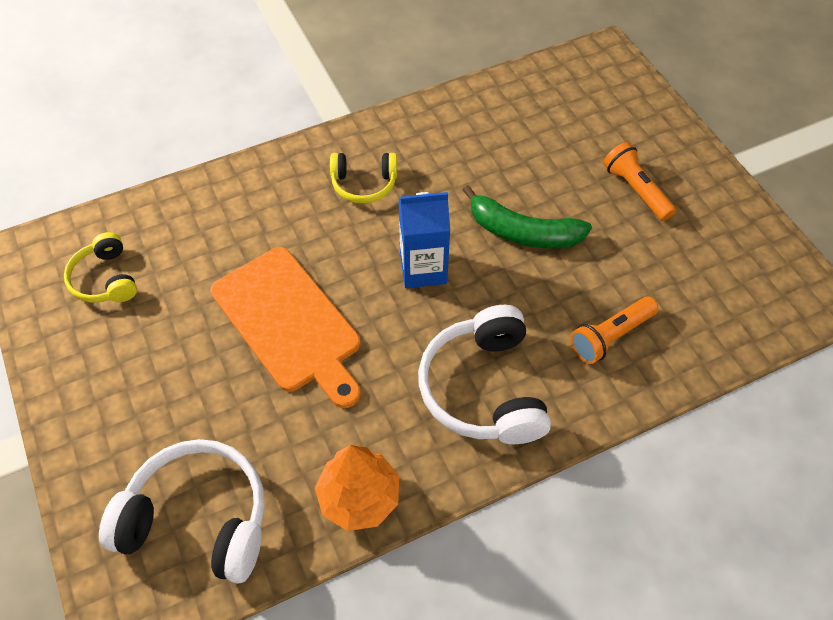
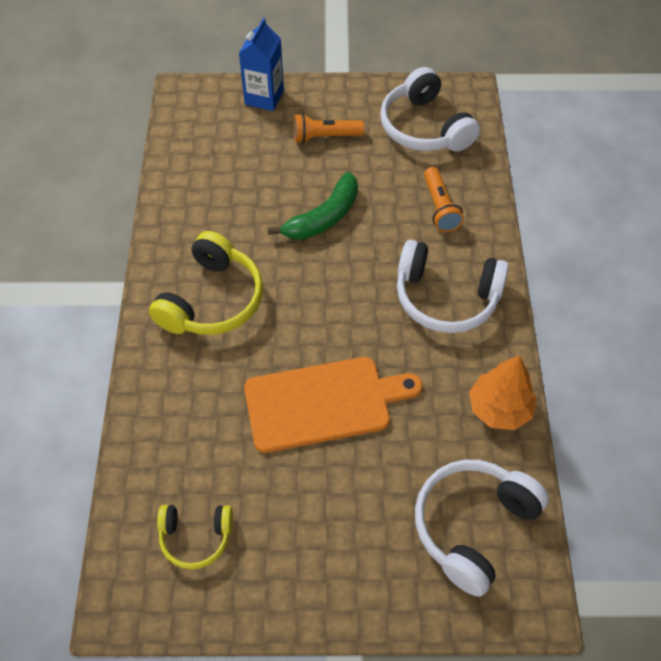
camera: 65 degrees left, 0 degrees up
(364, 184) = (212, 300): yellow headphones -> yellow headphones, size x1.71
(423, 269) = (322, 293): blue carton -> blue carton (264, 97)
(723, 277) = (425, 127): none -> white headphones

